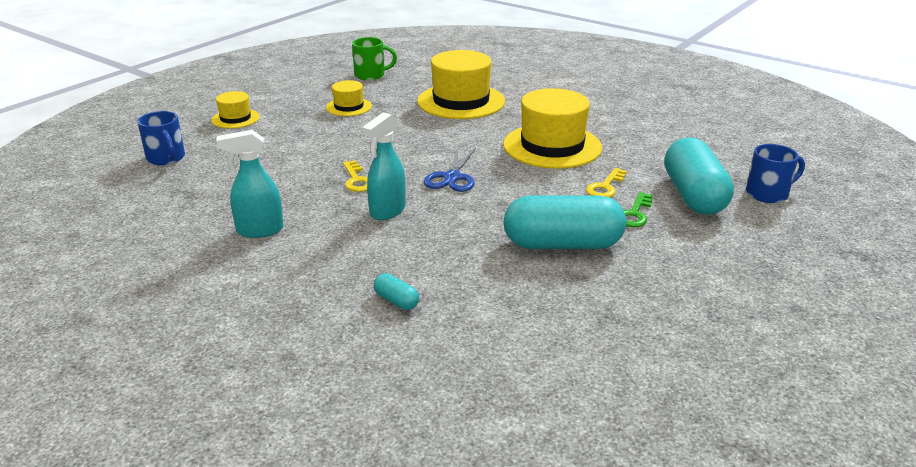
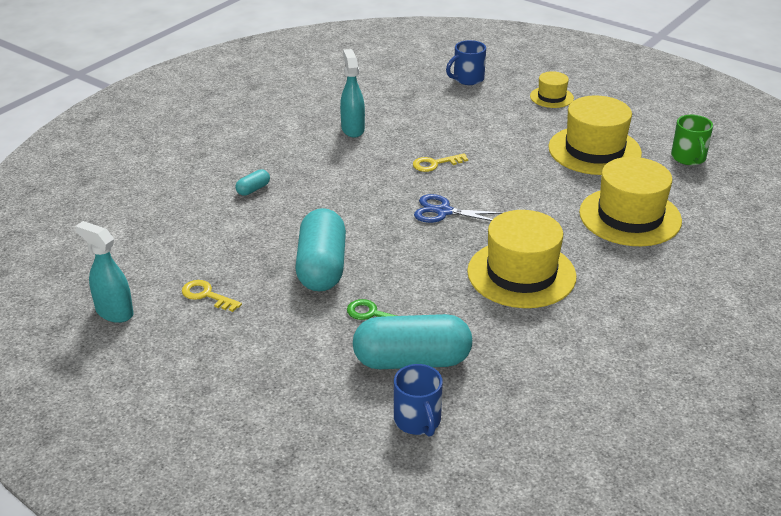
camera: 90 degrees right, 5 degrees up
(348, 107) = (594, 150): yellow hat -> yellow hat, size x1.95
(387, 211) = (380, 181): turquoise spray bottle -> turquoise spray bottle (114, 312)
(605, 187) = (429, 302): yellow key -> yellow key (206, 295)

